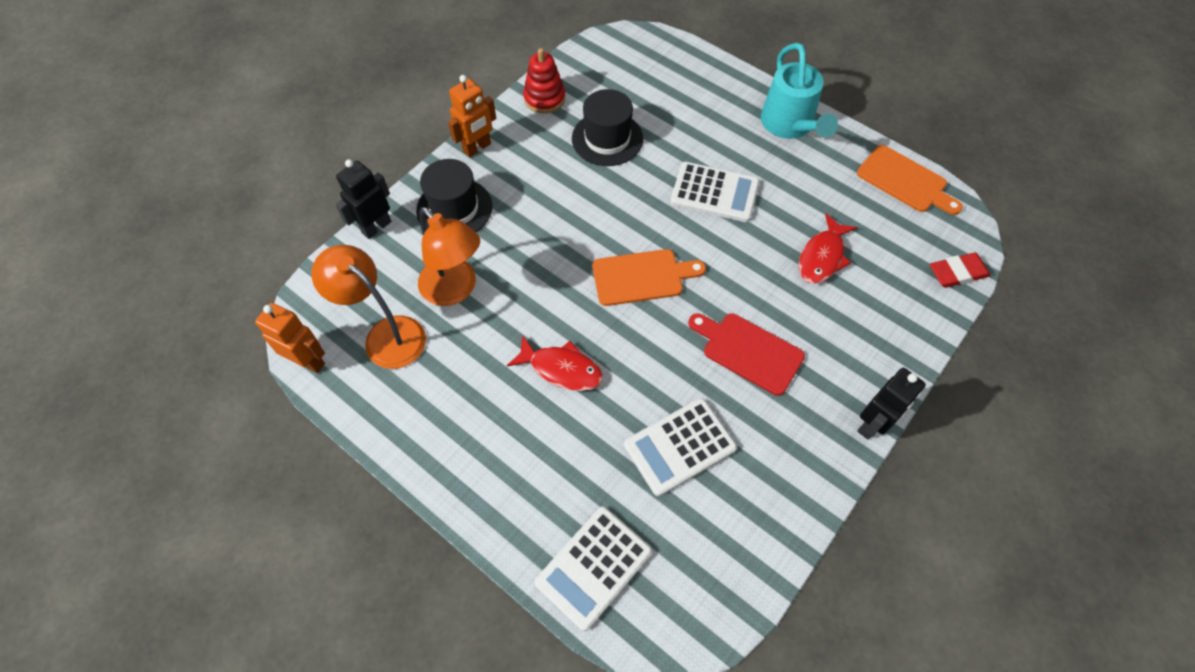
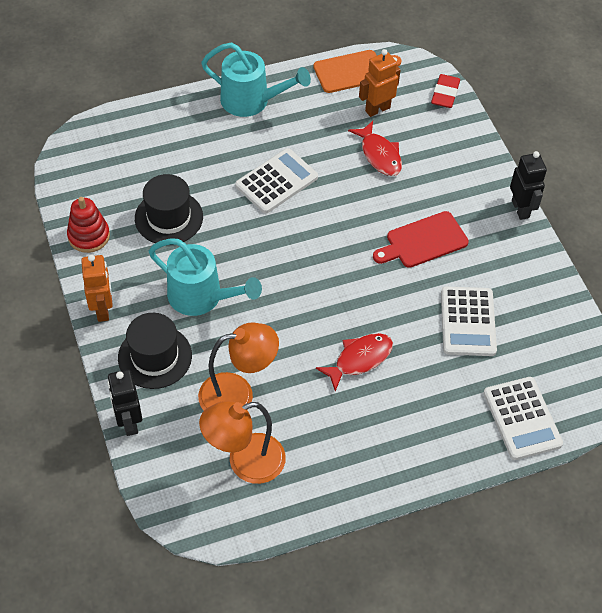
camera: 60 degrees left, 5 degrees down
(309, 361) = (230, 530): orange robot -> orange robot (377, 109)
(540, 208) = (202, 297): none -> turquoise watering can
(642, 277) = (317, 268): orange cutting board -> none

